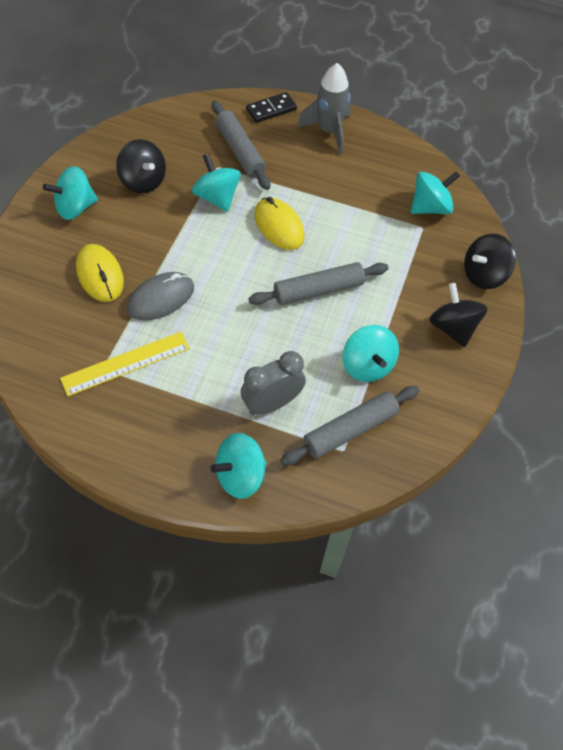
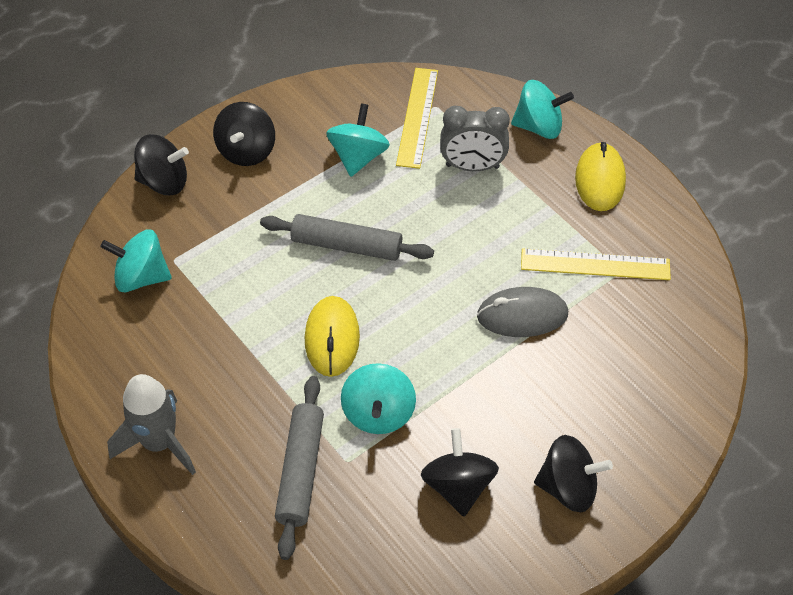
camera: 145 degrees left, 5 degrees down
(75, 208) = (568, 487): turquoise spinning top -> black spinning top
(100, 275) = (578, 376): yellow mouse -> yellow mouse (600, 180)
(271, 109) = (204, 523): black domino -> none
(350, 430) = (417, 117): grey rolling pin -> yellow ruler

